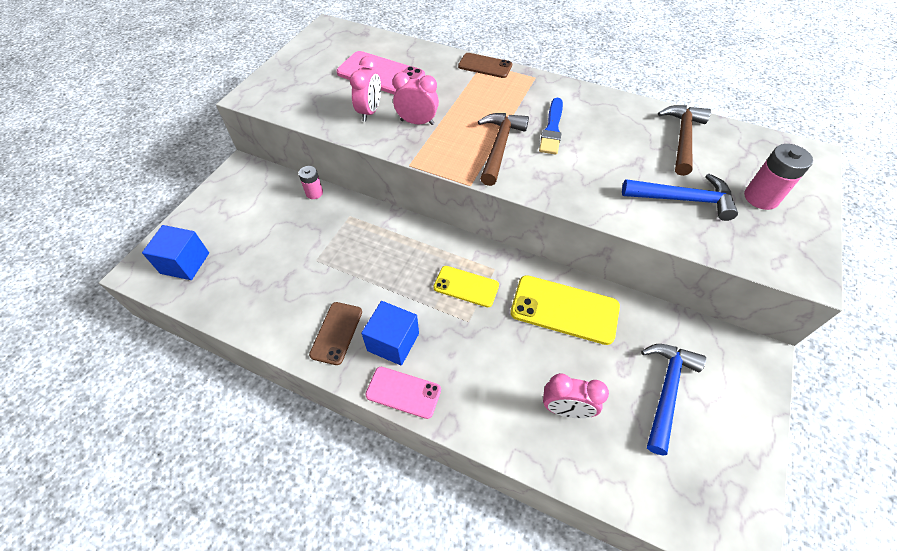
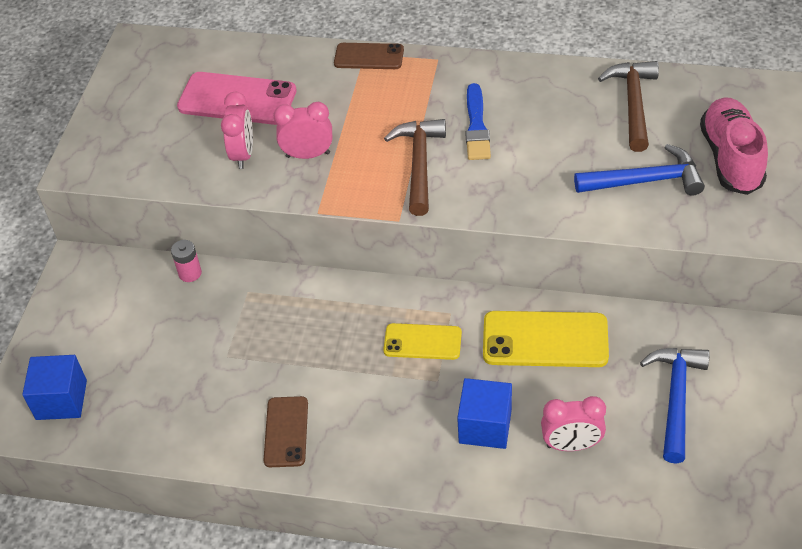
camera: 10 degrees left, 5 degrees down
(393, 342) = (357, 425): blue cube -> blue cube (485, 426)
(403, 392) = (387, 474): pink phone -> none
(761, 198) = (731, 158): pink battery -> pink shoe

